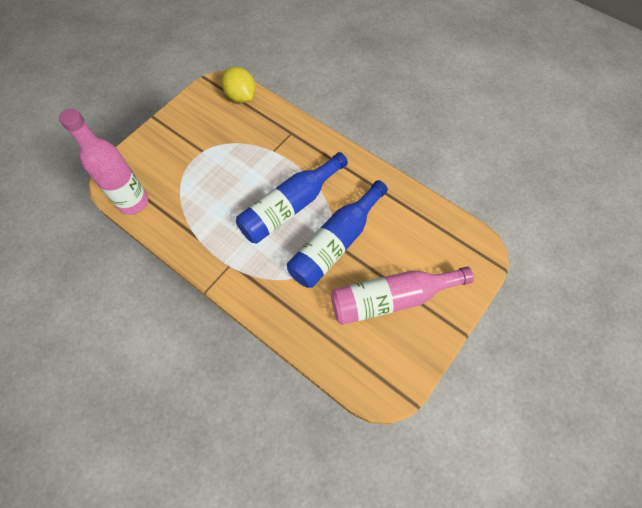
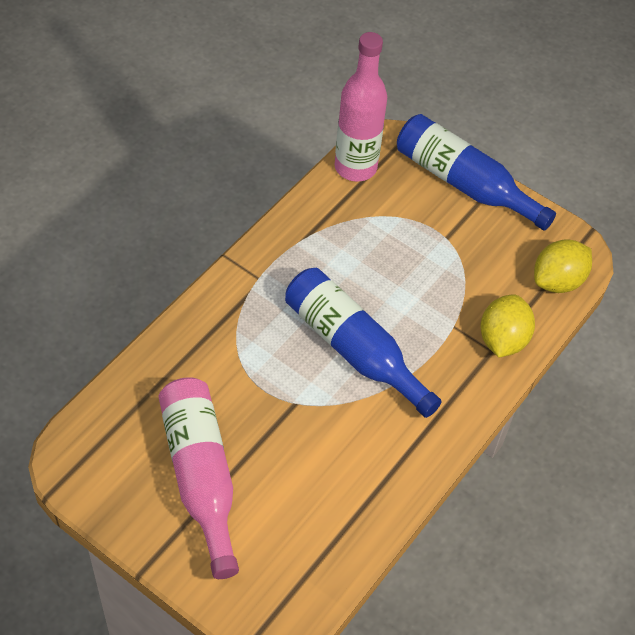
camera: 85 degrees right, 10 degrees down
(283, 127) = (502, 340): none -> yellow lemon
(335, 243) = (292, 407): blue bottle -> blue bottle (464, 183)

